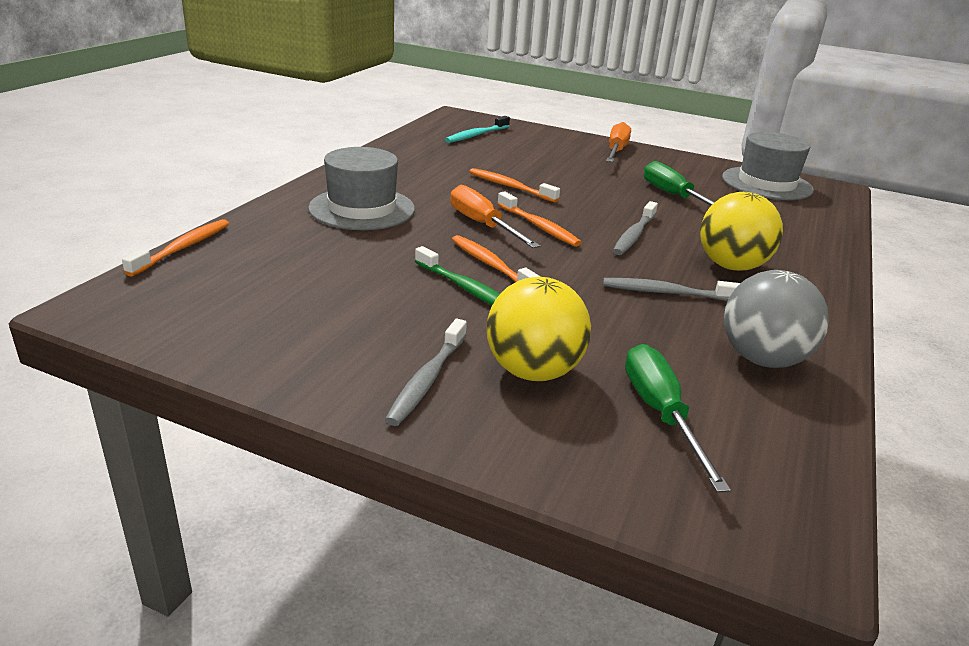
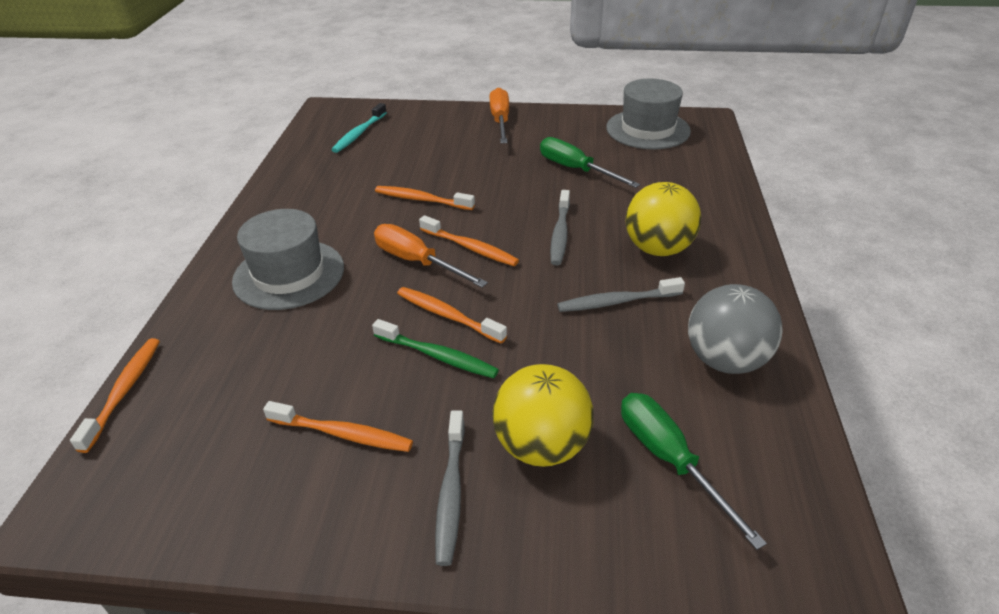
camera: 15 degrees left, 10 degrees up
(350, 317) = (342, 434): none -> orange toothbrush

